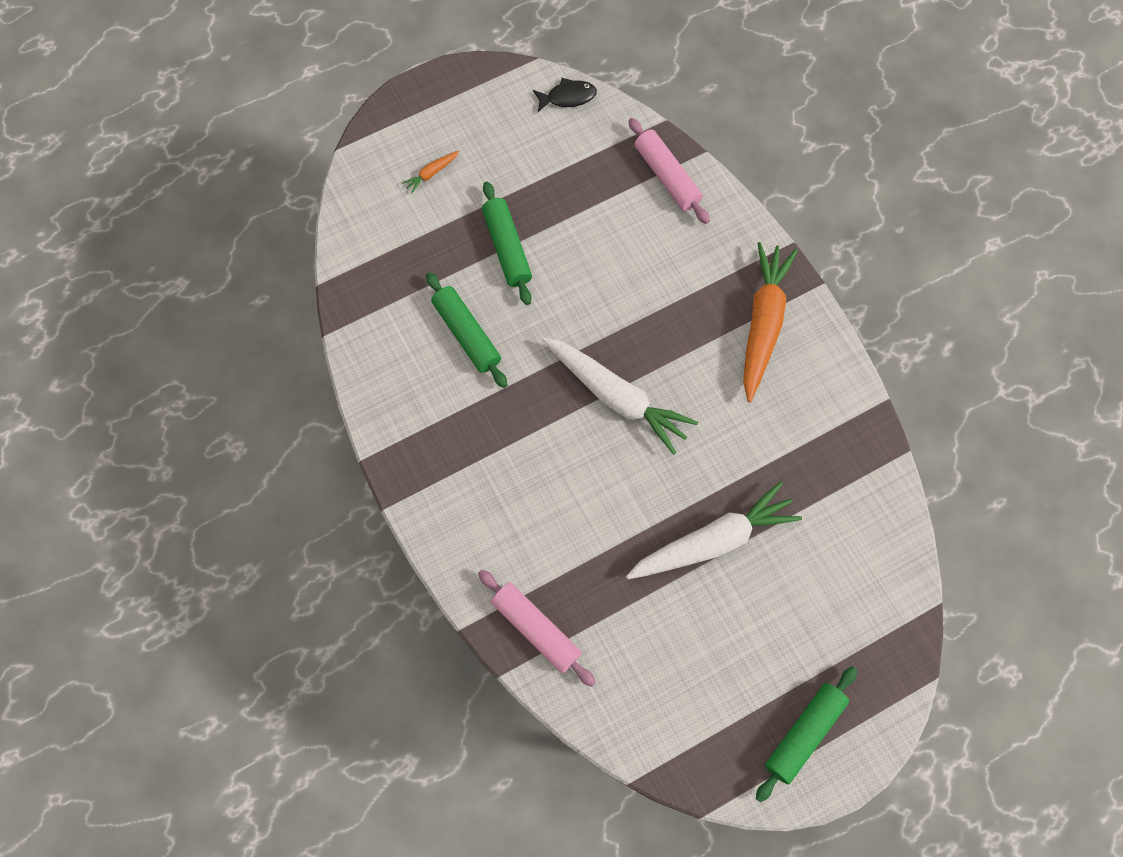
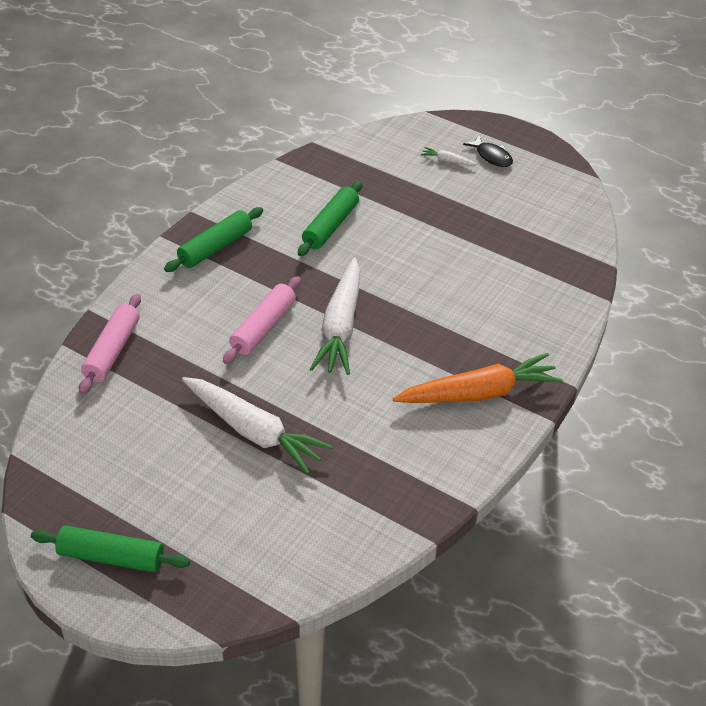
camera: 60 degrees right, 25 degrees down
(431, 173) = (447, 161): orange carrot -> white carrot
(507, 248) = (419, 220): green rolling pin -> green rolling pin (215, 247)
(568, 97) = (580, 205): black fish -> black fish (492, 156)
(666, 176) = (563, 285): pink rolling pin -> pink rolling pin (263, 327)

